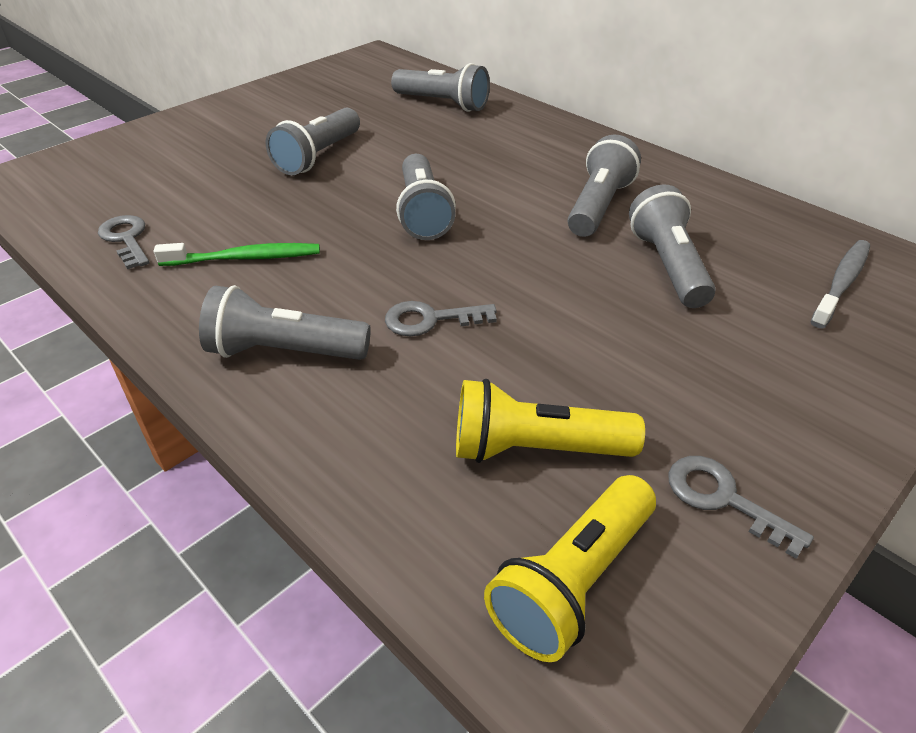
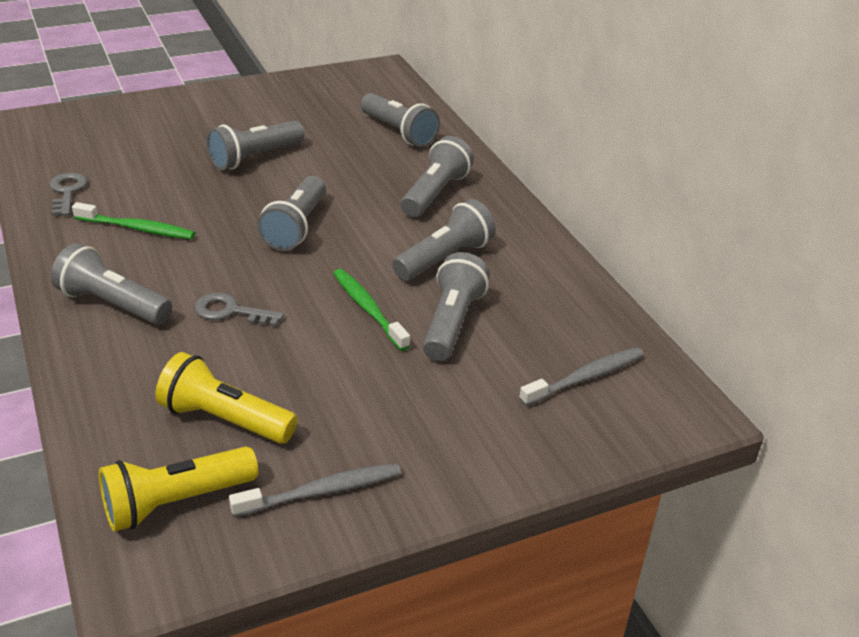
camera: 20 degrees right, 5 degrees down
(530, 149) = (435, 193): none -> grey flashlight
(574, 275) = (368, 309): none -> green toothbrush
(723, 499) = (321, 491): grey key -> grey toothbrush

